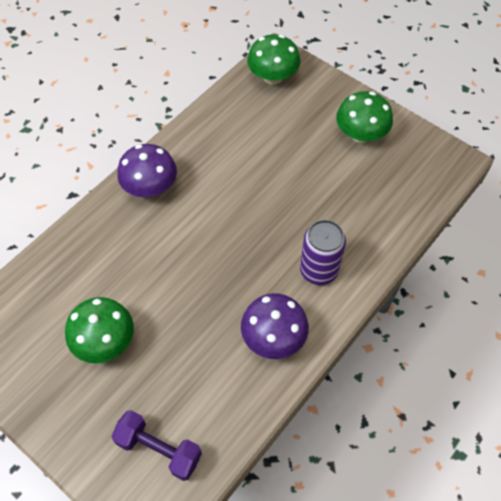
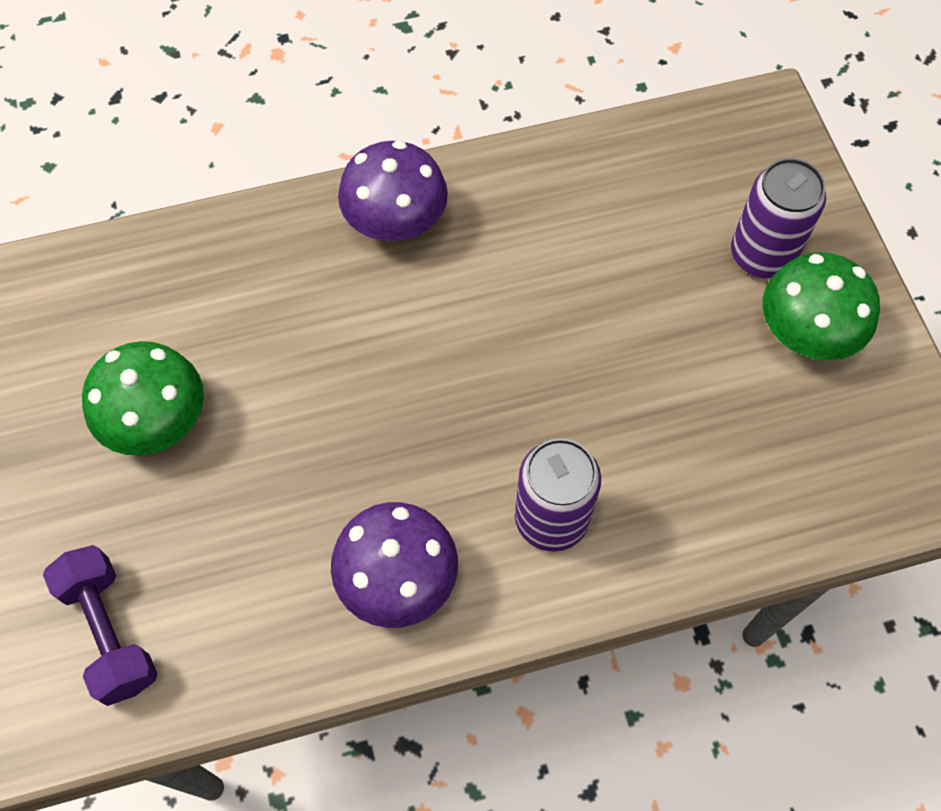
camera: 35 degrees right, 5 degrees up
(273, 77) = (731, 146): green mushroom -> none
(319, 114) = (762, 255): none -> purple can

